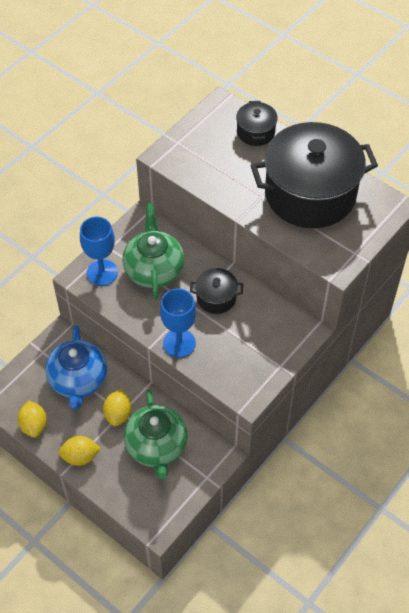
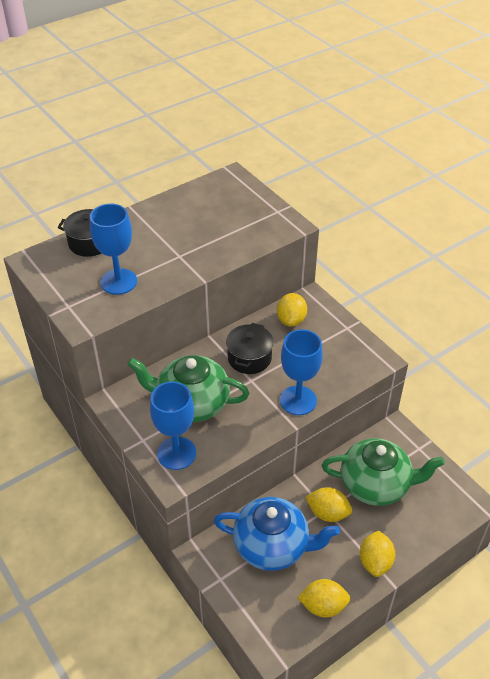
camera: 75 degrees left, 10 degrees down
(215, 164) = (118, 281): none -> blue goblet
(274, 319) = (291, 320): none -> yellow lemon
(310, 194) = (193, 223): black pot -> none

